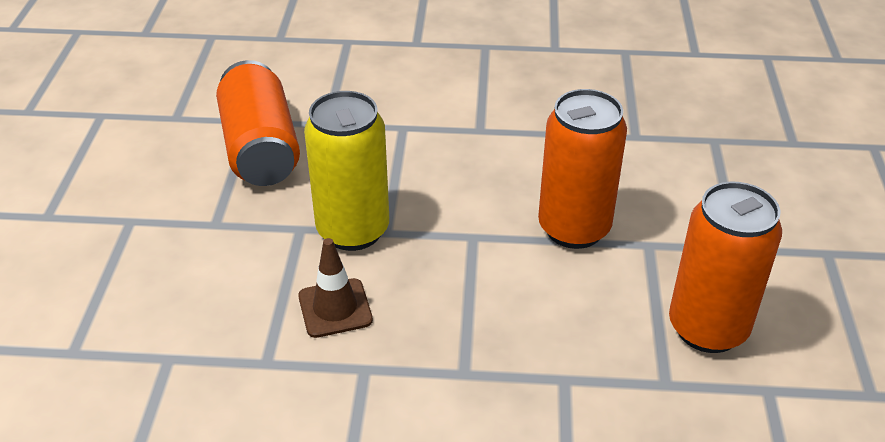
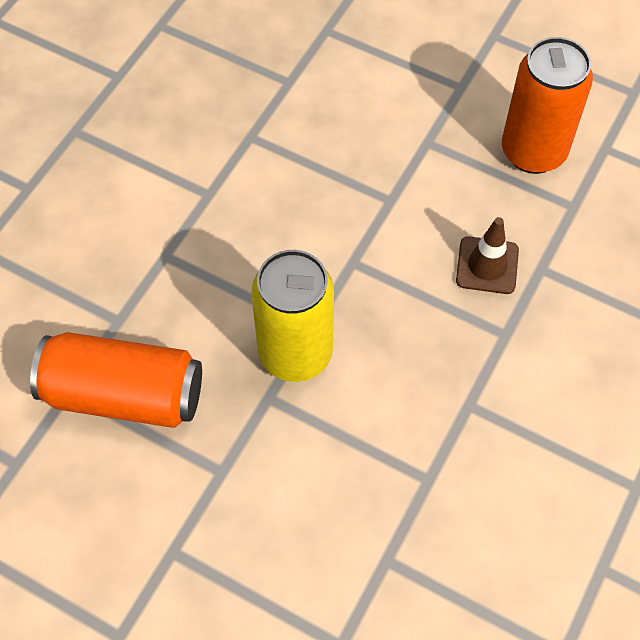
camera: 65 degrees left, 20 degrees up
(335, 308) = (389, 403): brown traffic cone -> brown traffic cone (487, 265)
(574, 228) = (382, 184): orange can -> none

